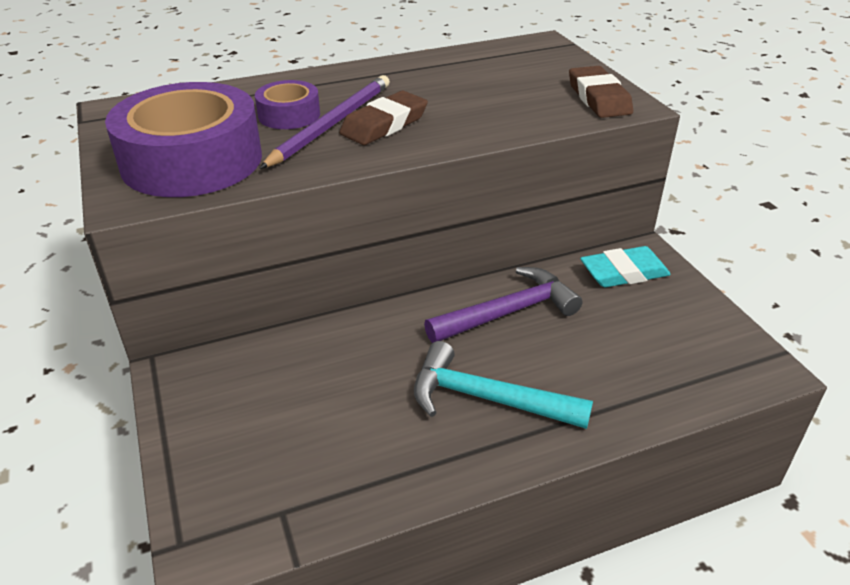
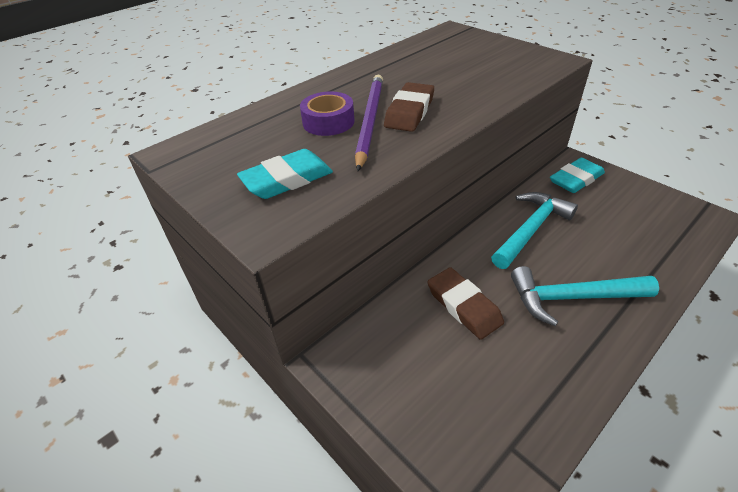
camera: 20 degrees left, 5 degrees up
(192, 160) = (287, 179): purple tape -> turquoise eraser
(508, 312) = (531, 230): purple hammer -> turquoise hammer
(598, 98) = (532, 59): brown eraser -> brown eraser (463, 306)

